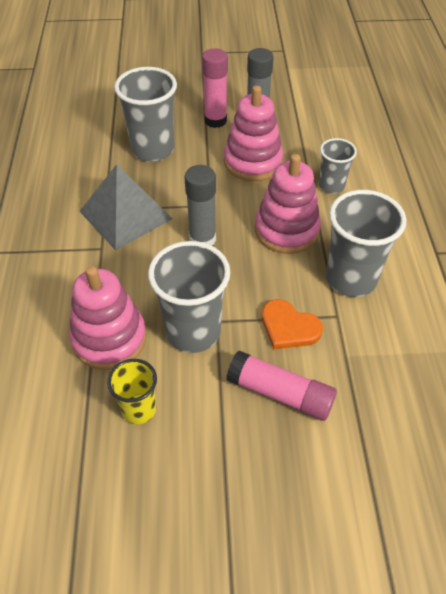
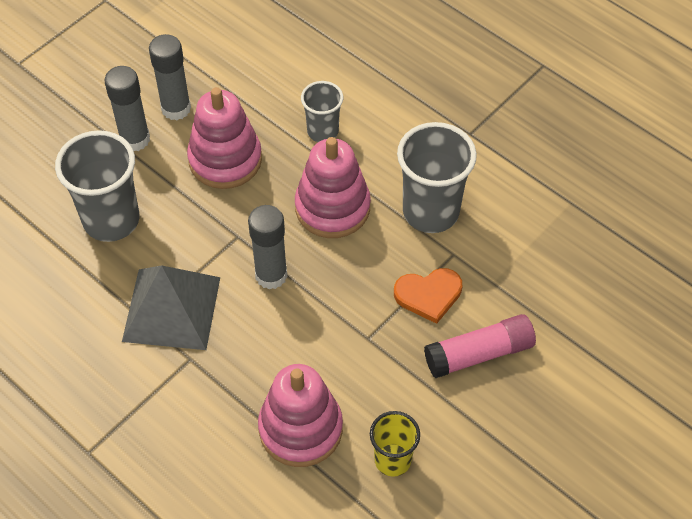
camera: 45 degrees left, 5 degrees up
(193, 331) = (360, 363): grey cup -> none
(215, 120) = (135, 139): pink glue stick -> grey glue stick

